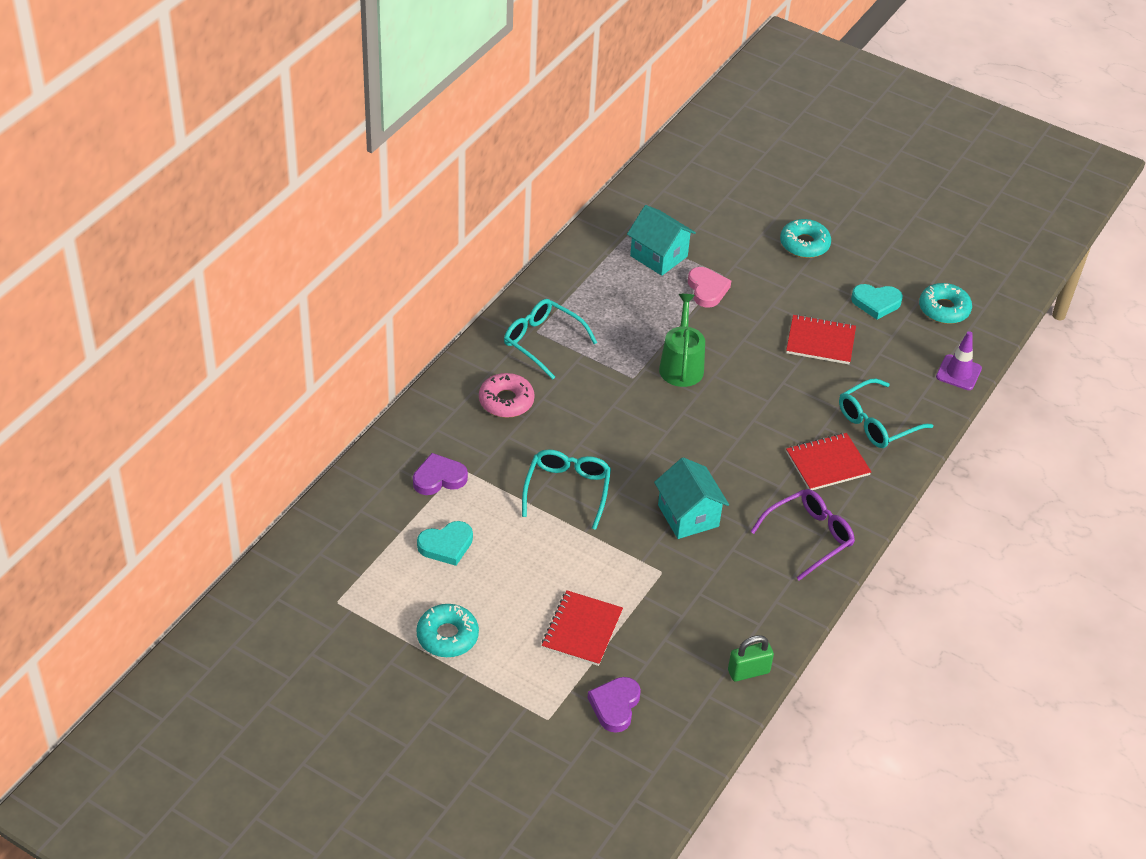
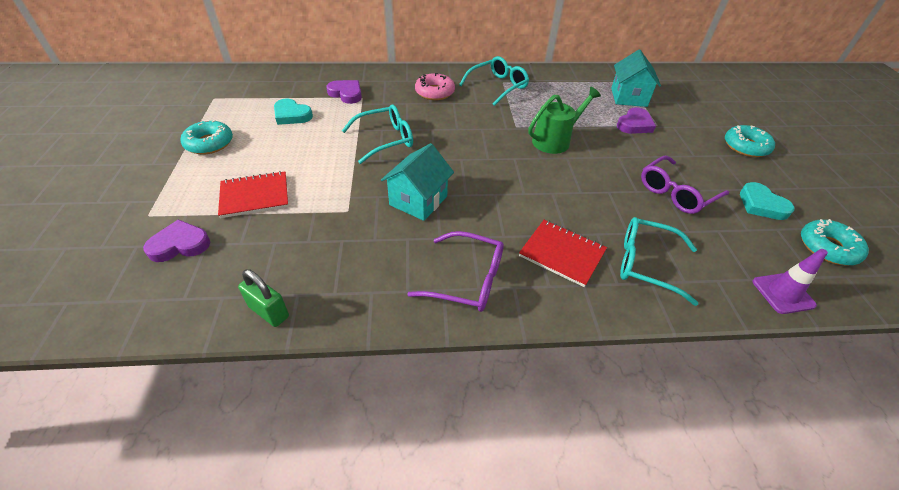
camera: 55 degrees right, 0 degrees up
(542, 342) = (498, 86): turquoise glasses -> turquoise glasses turned 45 degrees clockwise
(707, 289) = (634, 124): pink heart -> purple heart
(820, 341) = (676, 193): red notebook -> purple glasses

